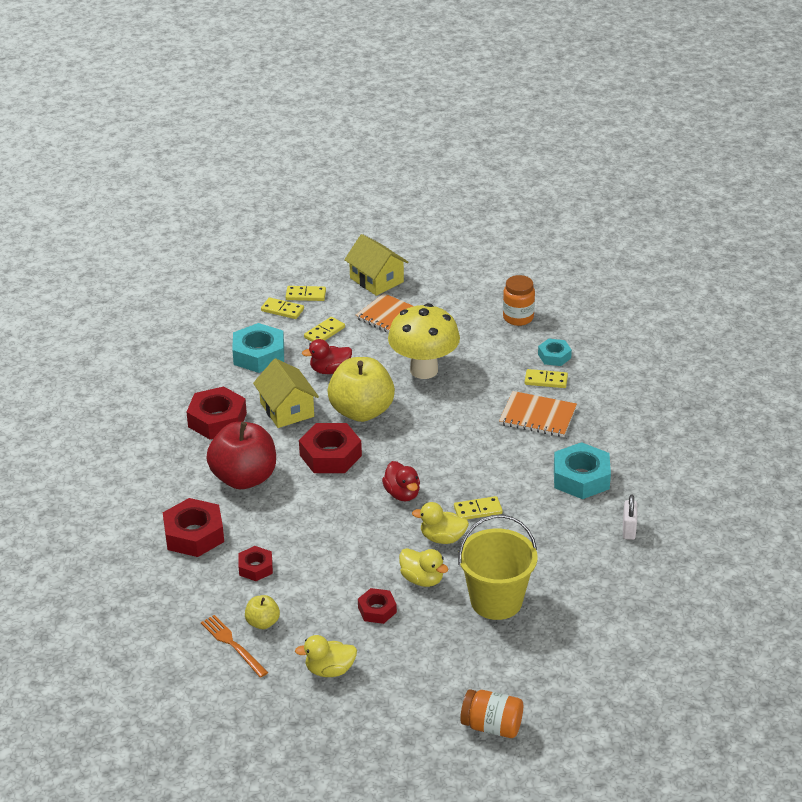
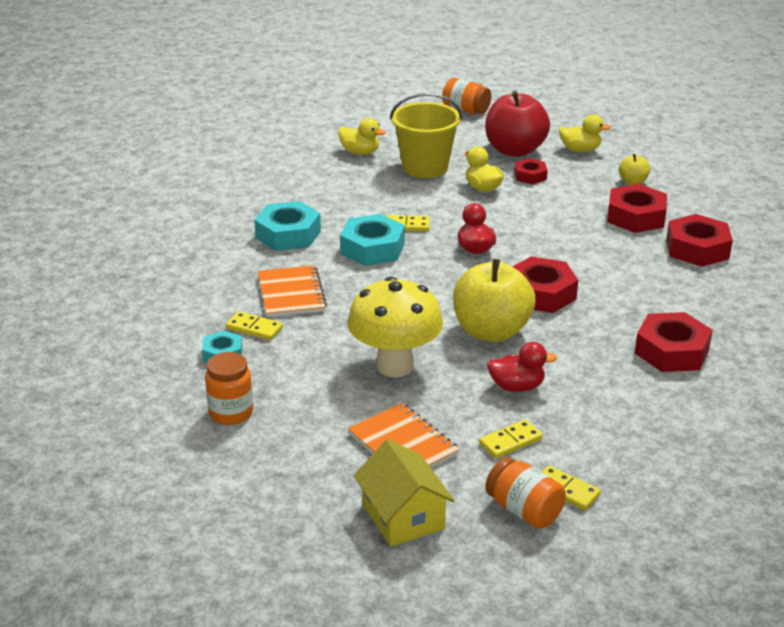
camera: 165 degrees left, 5 degrees down
(232, 644) = (660, 173): orange fork -> none
(244, 478) = (642, 287): red apple -> red apple (515, 150)
(255, 567) = (636, 217): red nut -> red nut, size x1.74
(259, 355) = (610, 425): turquoise nut -> turquoise nut (372, 248)
(287, 409) = (582, 348): yellow house -> none
(306, 295) = (524, 510): yellow domino -> orange jar
(442, 538) = (451, 211): yellow duck -> yellow duck (360, 152)
(537, 416) = (291, 293): orange notebook -> orange notebook turned 45 degrees clockwise
(629, 529) = (276, 193): white padlock -> none

